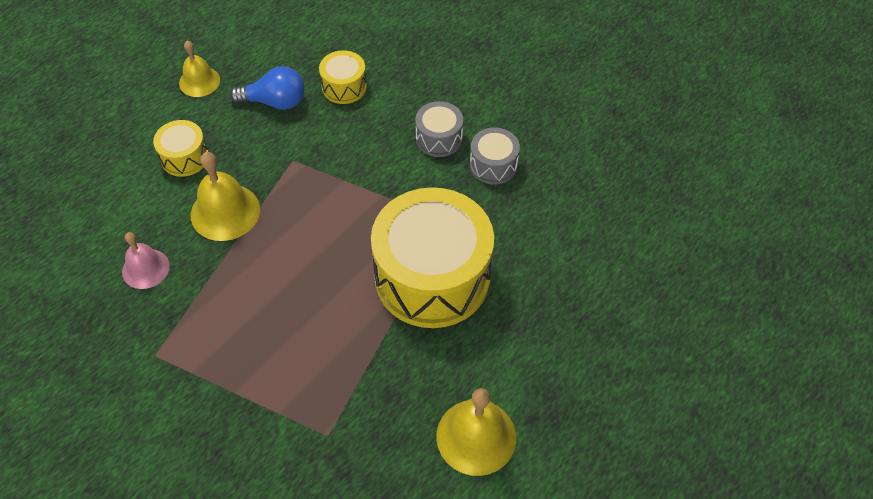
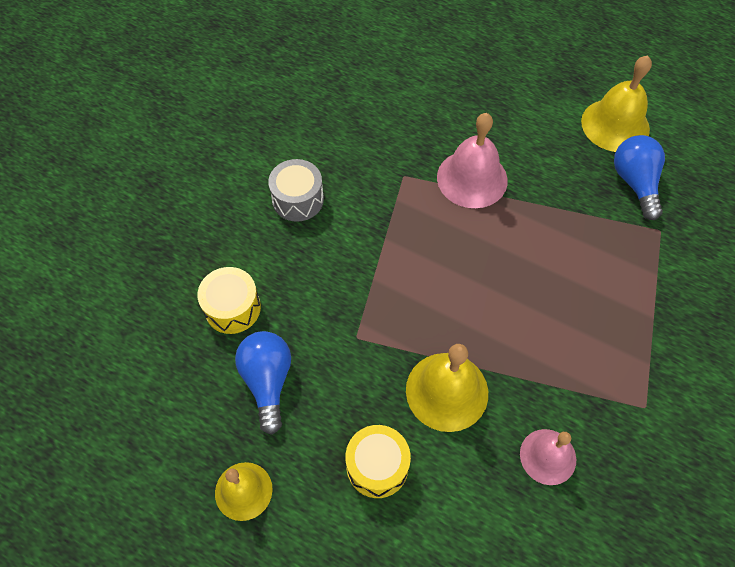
camera: 100 degrees left, 5 degrees up
(392, 430) = (635, 183): none -> blue light bulb
(432, 277) = (472, 178): yellow drum -> pink bell
(493, 165) = (325, 148): grey drum -> none

